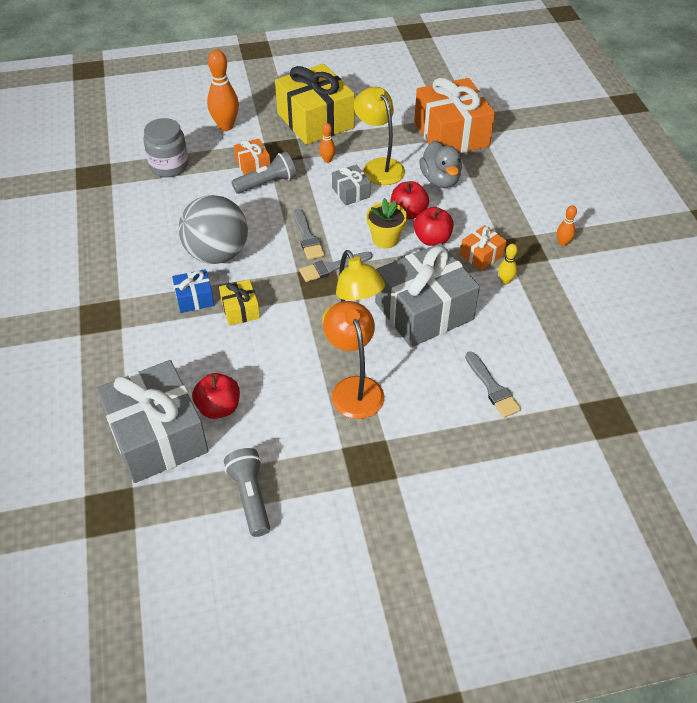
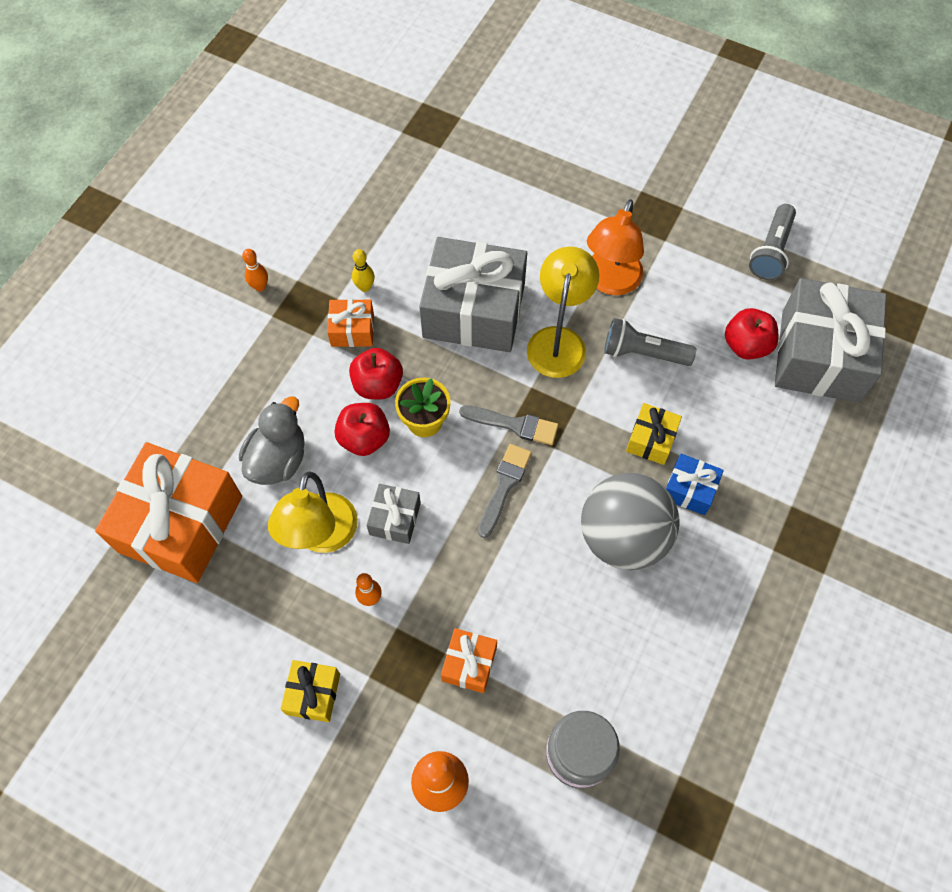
camera: 140 degrees left, 15 degrees up
(267, 183) = (478, 614): grey flashlight -> grey flashlight (643, 353)
(315, 120) = (313, 694): yellow gift -> yellow gift, size x0.46
(492, 387) = (493, 204): grey brush -> none

